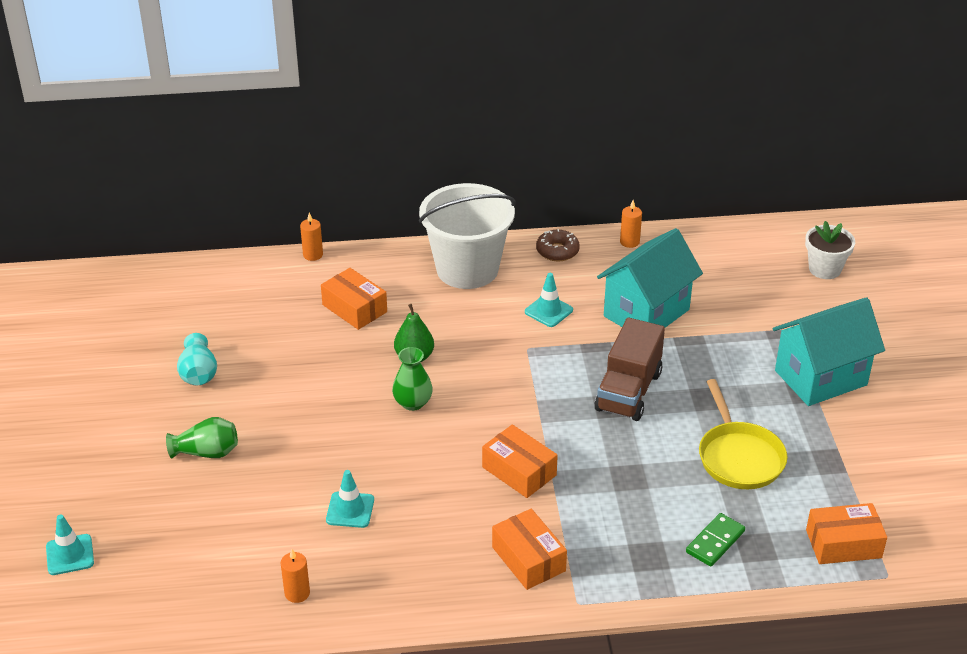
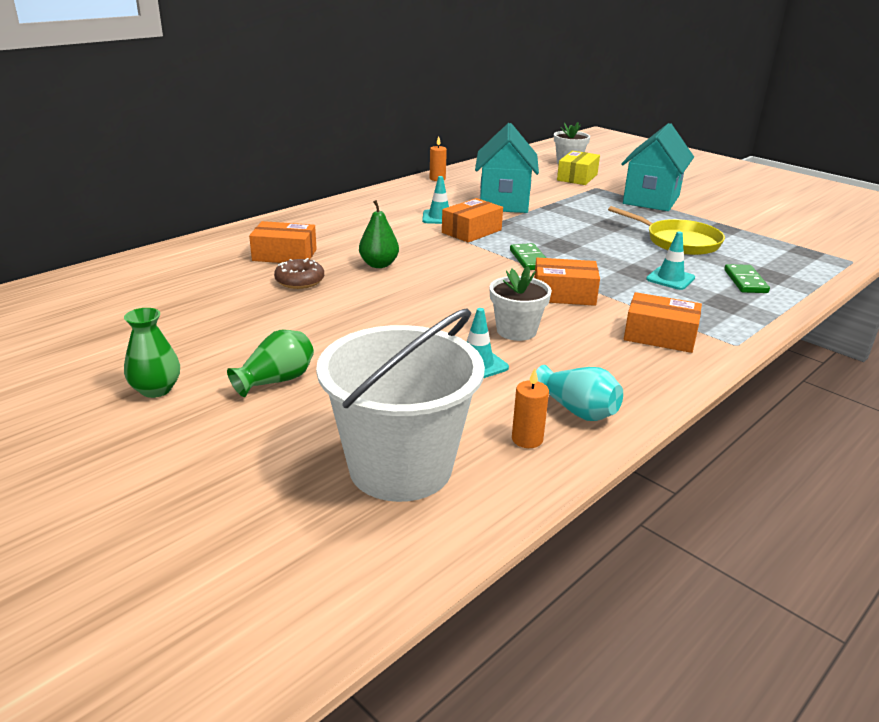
camera: 40 degrees left, 10 degrees down
(70, 555) = (224, 529): turquoise traffic cone -> turquoise traffic cone (670, 279)
(198, 373) = (187, 333): turquoise vase -> turquoise vase (577, 410)
(313, 255) = (200, 239): orange candle -> none
(413, 403) = (420, 287): green vase -> green vase (156, 389)
(423, 492) = (516, 331): none -> white flower pot
(467, 269) = (345, 215): white bucket -> white bucket (400, 467)
(551, 411) = (529, 259): none -> green domino
(557, 251) = (396, 192): brown donut -> brown donut (300, 281)
(628, 391) = (559, 236): brown truck -> none
(793, 301) = (577, 177): none -> yellow box
(843, 544) = (805, 257): orange box -> orange box (471, 231)

